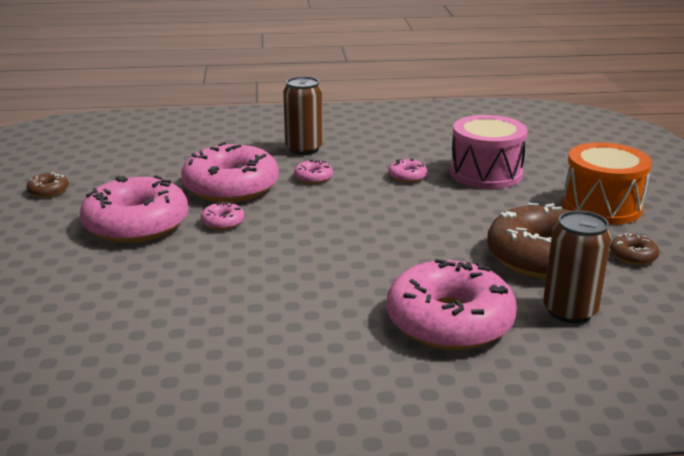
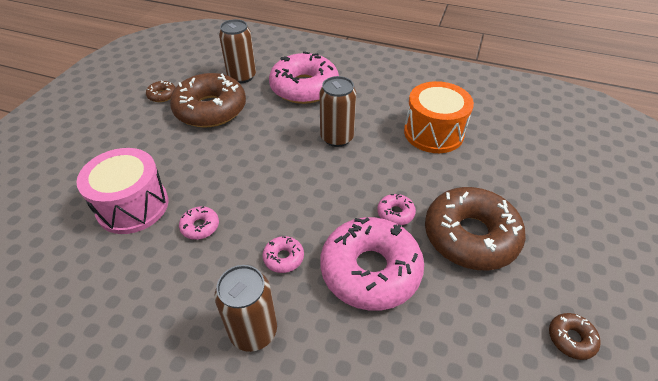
camera: 155 degrees left, 20 degrees up
(136, 224) = (470, 236): pink donut -> brown donut
(337, 269) = (337, 138): none -> brown can
(601, 206) = (113, 137): orange drum -> orange drum (433, 133)

